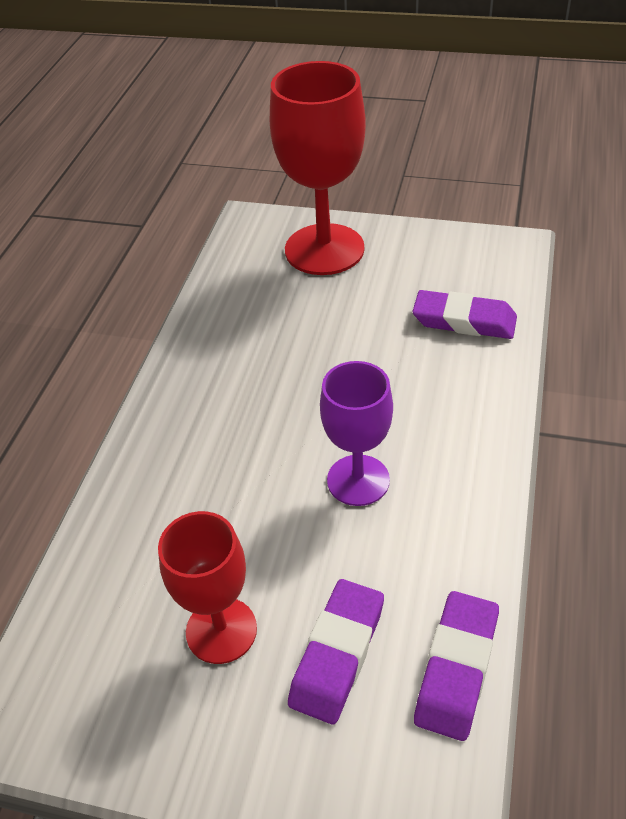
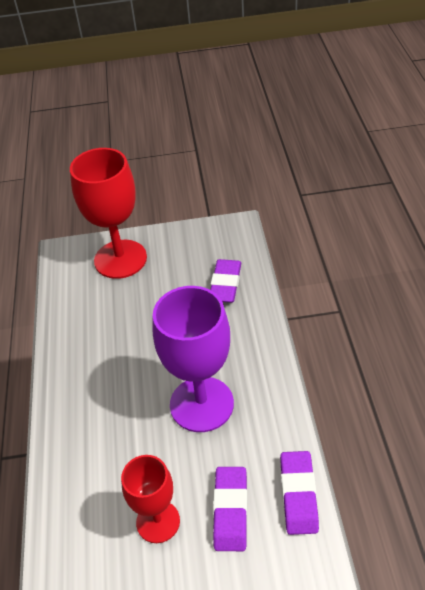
camera: 20 degrees left, 0 degrees up
(358, 480) = (201, 404): purple goblet -> purple goblet, size x1.65
(464, 321) = (225, 284): purple eraser -> purple eraser turned 75 degrees counterclockwise

